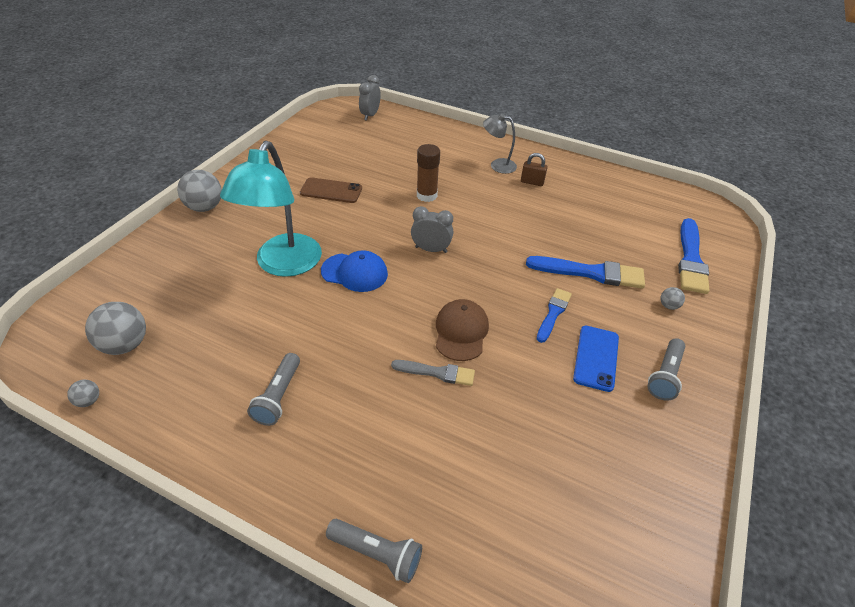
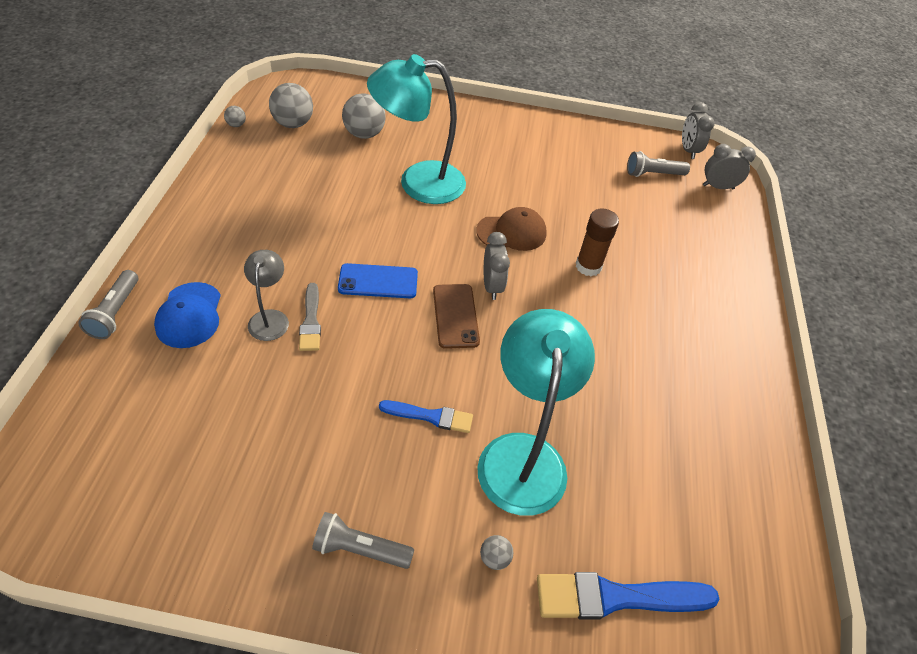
camera: 70 degrees right, 5 degrees up
(205, 207) = (474, 114): grey ball -> grey ball (364, 134)
(278, 396) = (260, 219): grey flashlight -> grey flashlight (653, 174)
(324, 114) = (688, 150): none -> grey clock
(331, 191) = (548, 188): brown phone -> brown phone (455, 316)
(355, 272) = (428, 233): blue cap -> blue cap (189, 315)
(461, 332) = (372, 332): brown cap -> brown cap (512, 232)
(497, 165) = (700, 327): grey lamp -> grey lamp (270, 318)
(532, 182) = (686, 371): brown padlock -> none
(590, 273) = (522, 455): blue brush -> turquoise lamp
(596, 358) = (370, 467): blue phone -> blue phone (378, 281)

